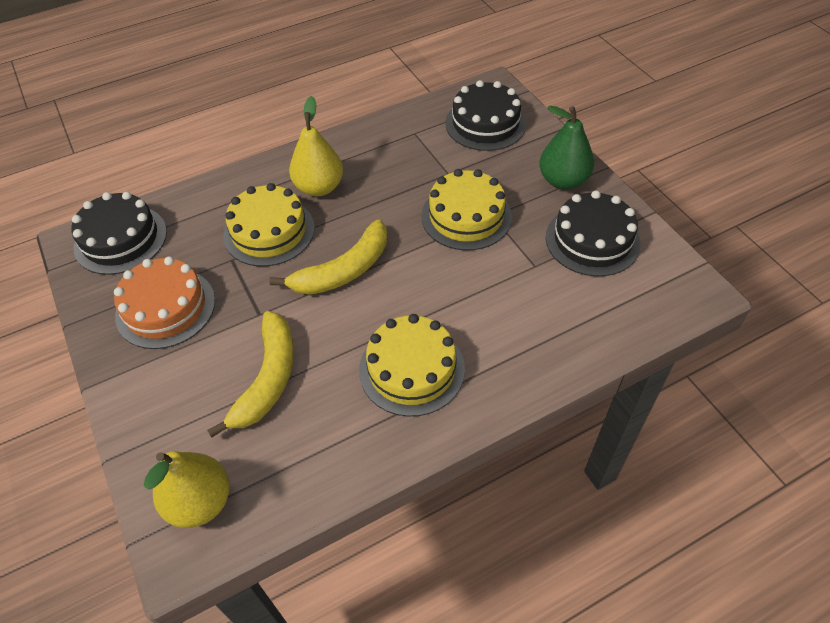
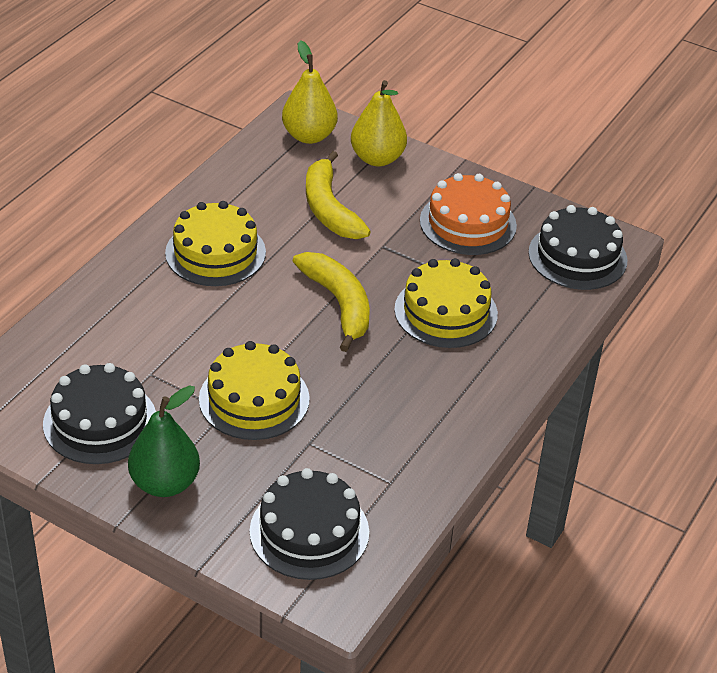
camera: 145 degrees right, 10 degrees down
(319, 187) = (440, 372): yellow pear -> yellow pear (377, 158)
(344, 270) = (339, 304): yellow banana -> yellow banana turned 135 degrees clockwise

